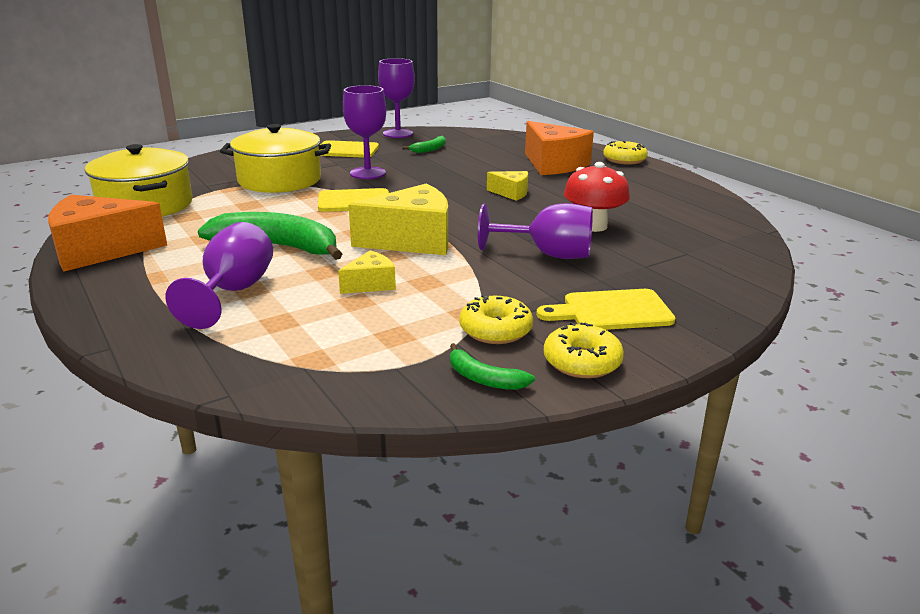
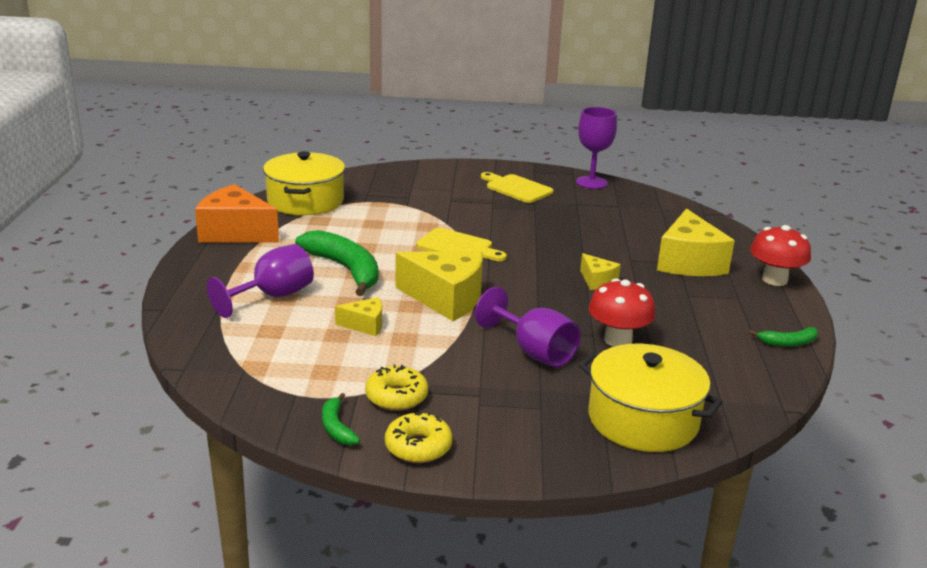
camera: 35 degrees right, 0 degrees up
(279, 180) = (425, 206): yellow pot -> yellow pot (643, 419)
(367, 173) = (503, 220): purple goblet -> none
(429, 149) = (594, 209): green banana -> green banana (788, 342)
(554, 164) = (689, 262): orange cheese -> yellow cheese
(611, 311) = (504, 420): yellow cutting board -> none
(624, 160) = (774, 280): yellow donut -> red mushroom

